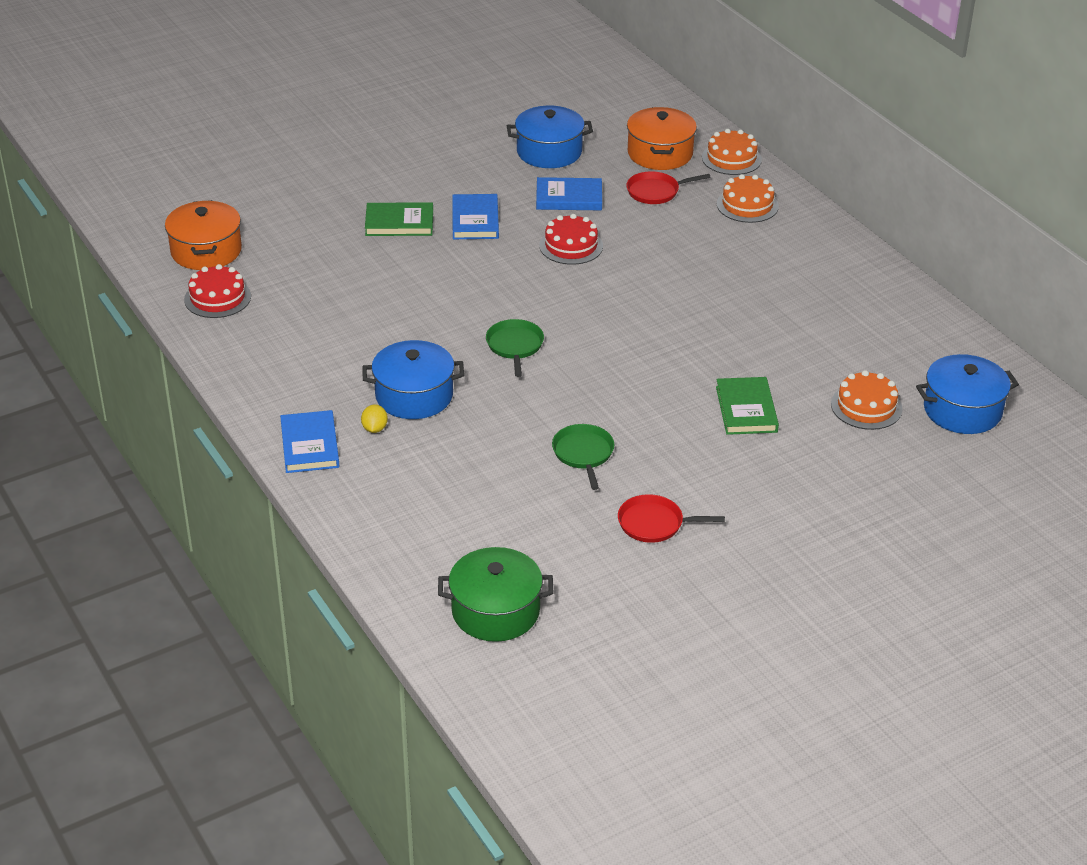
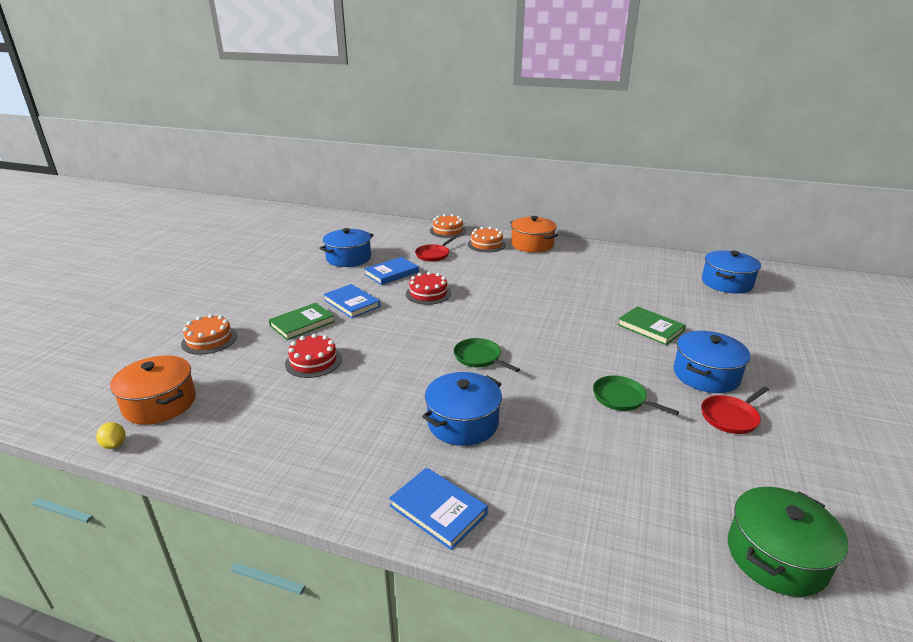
camera: 40 degrees left, 10 degrees down
(217, 298) = (209, 433): red cake -> red cake (313, 361)
(374, 429) = (469, 463): yellow lemon -> yellow lemon (114, 445)
(660, 153) = (410, 240): orange pot -> orange pot (532, 245)
(707, 481) = (706, 375): none -> blue pot
(866, 406) = (692, 300): orange cake -> orange cake (209, 340)

